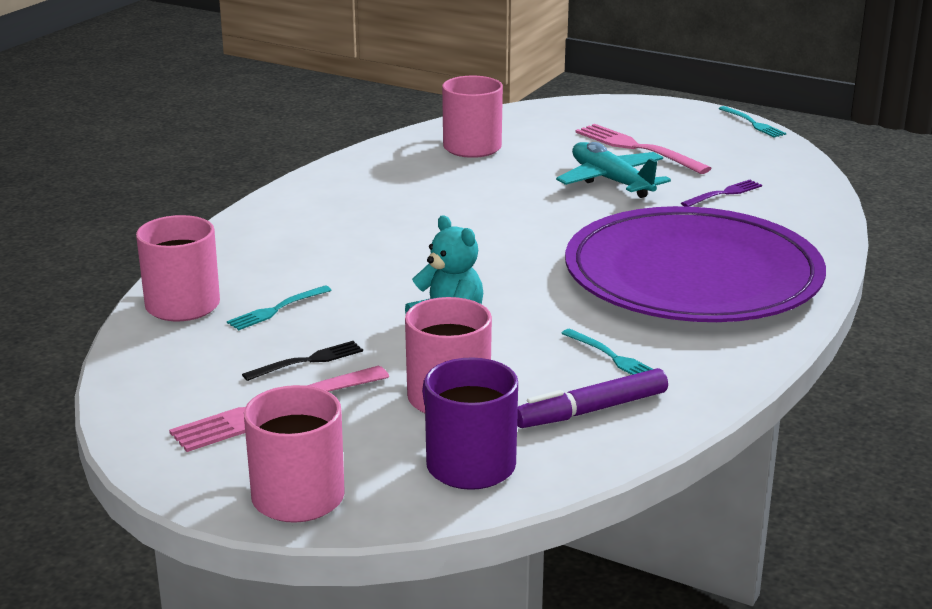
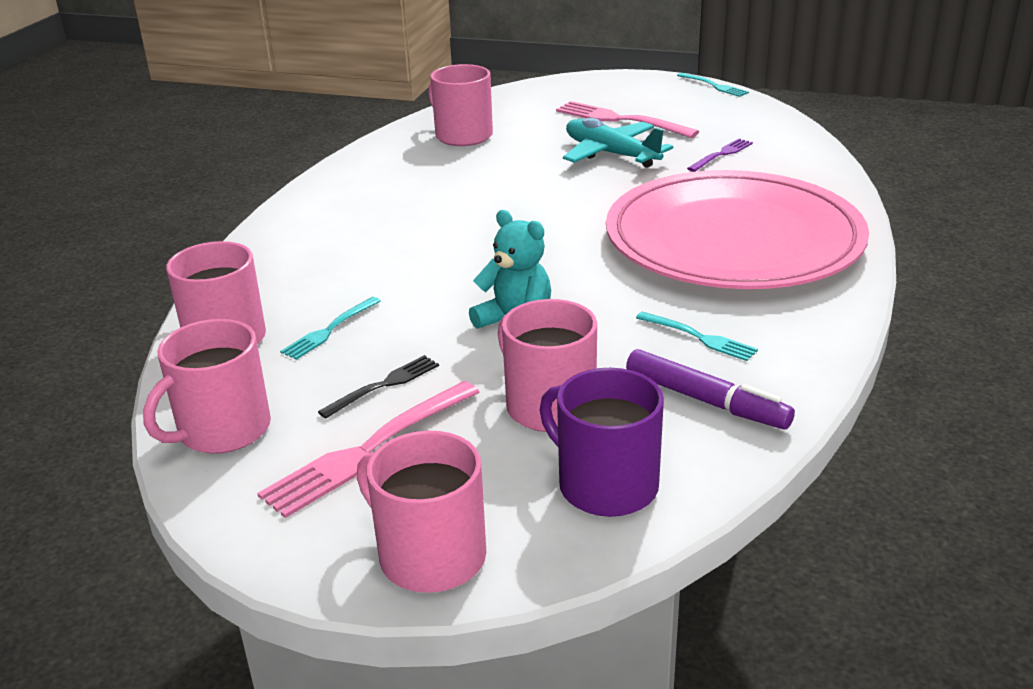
camera: 10 degrees left, 5 degrees up
(156, 378) = (222, 430): none -> pink mug
(592, 410) = (705, 400): purple marker -> purple marker turned 105 degrees counterclockwise
(692, 275) = (733, 239): purple plate -> pink plate

